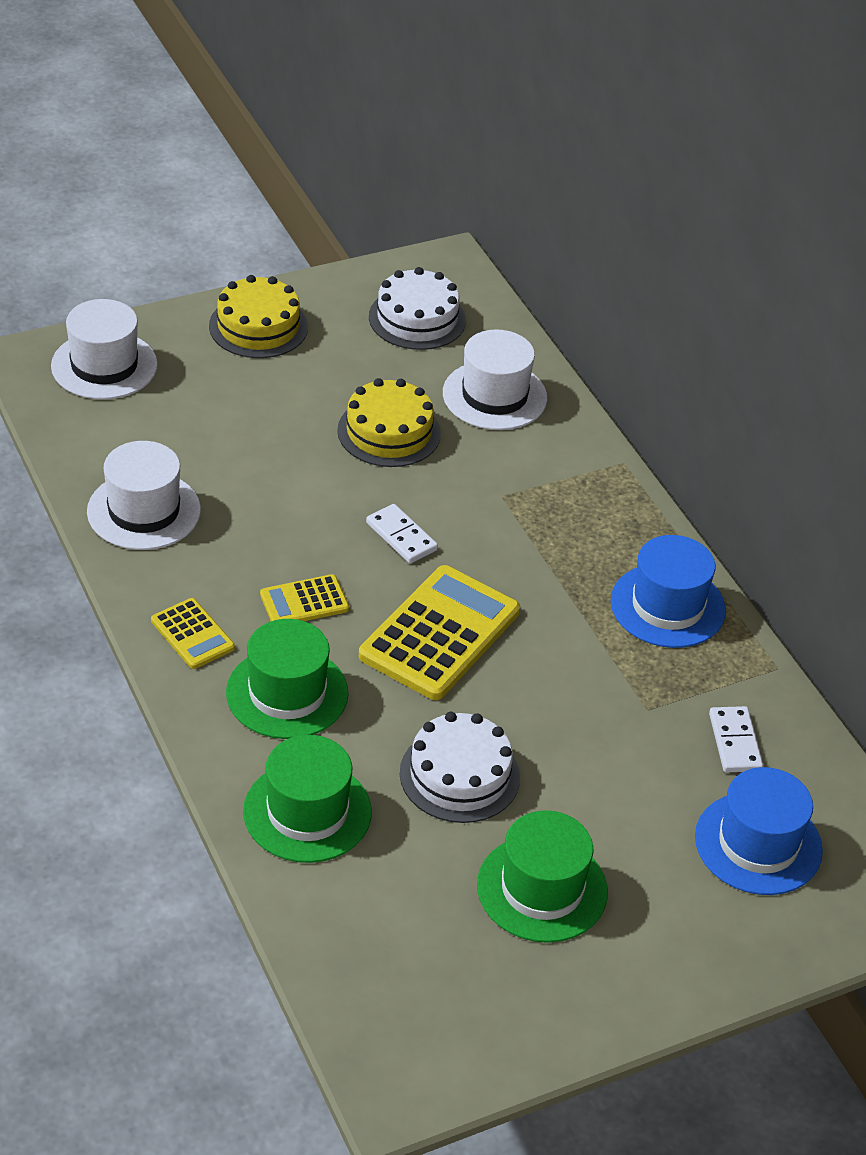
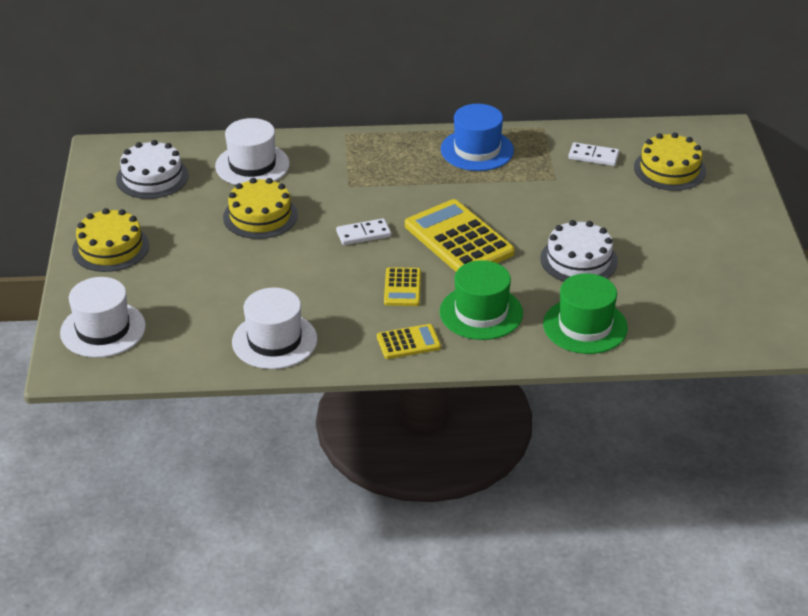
camera: 65 degrees left, 5 degrees down
(542, 888) = (676, 251): green hat -> none
(758, 843) = (669, 169): blue hat -> yellow cake

